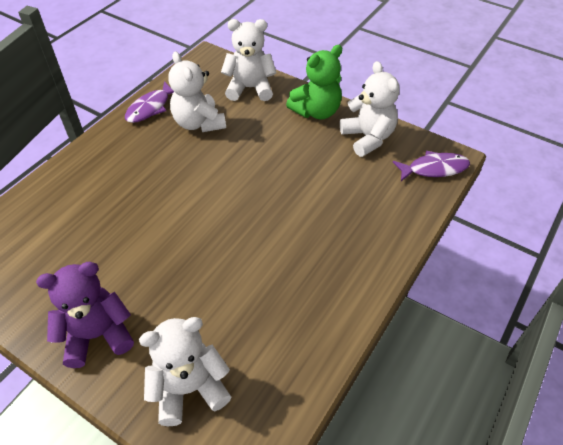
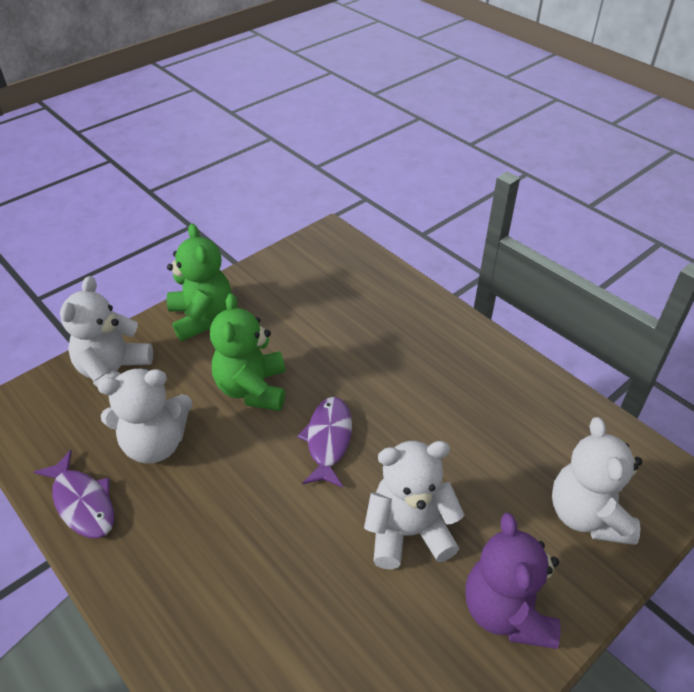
camera: 75 degrees left, 5 degrees down
(258, 154) = (252, 389): none -> green teddy bear
(368, 138) = (271, 286): white teddy bear -> white teddy bear (408, 532)
(434, 169) = (340, 251): purple fish -> purple fish (328, 440)

